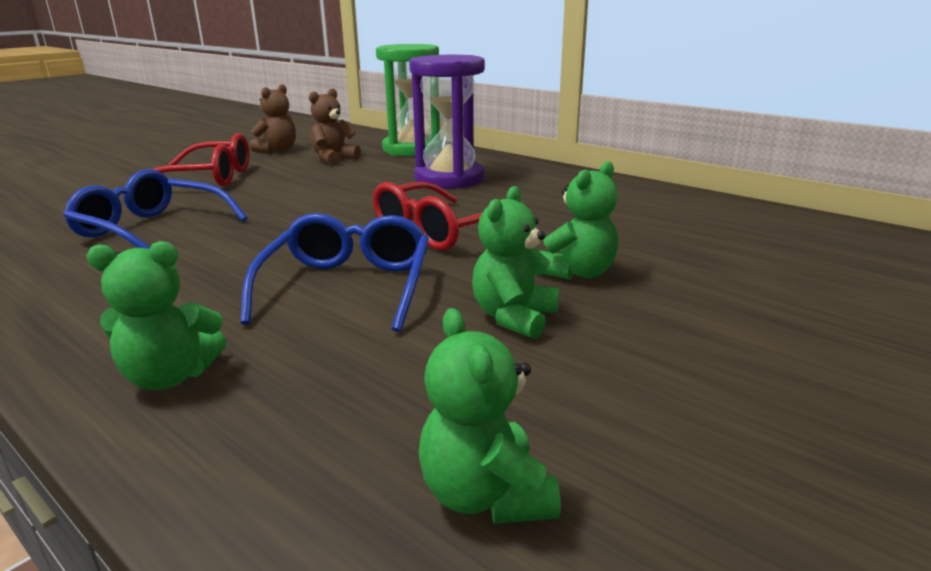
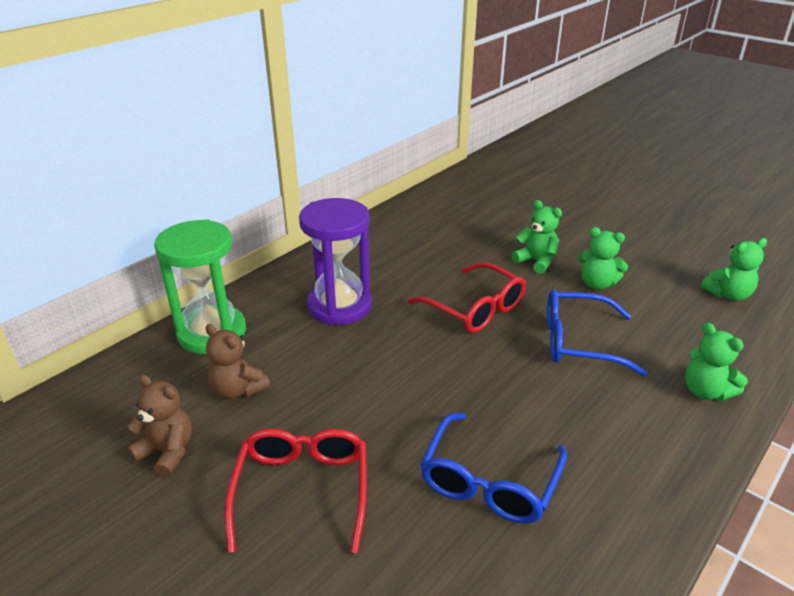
camera: 90 degrees left, 10 degrees up
(170, 376) = (705, 391): green teddy bear -> green teddy bear turned 150 degrees clockwise

